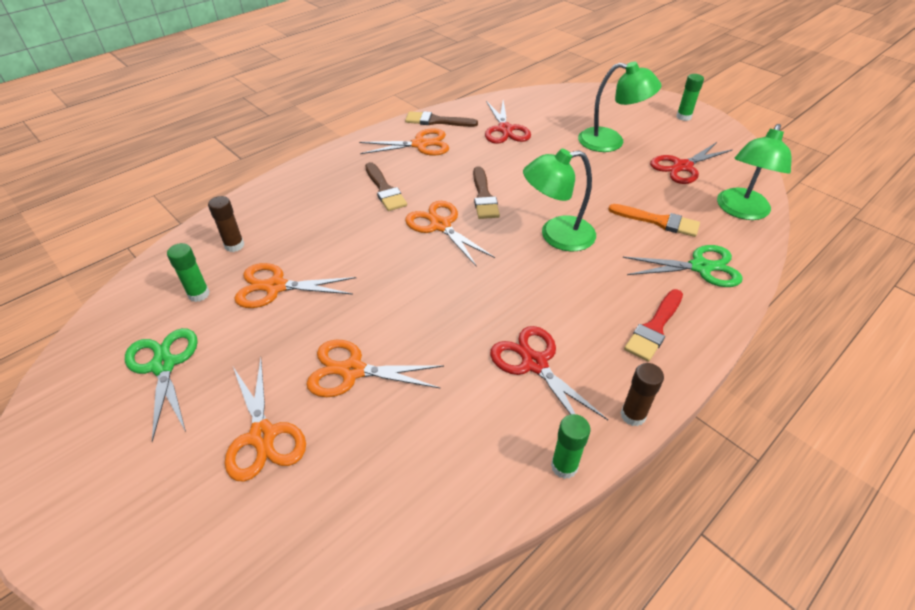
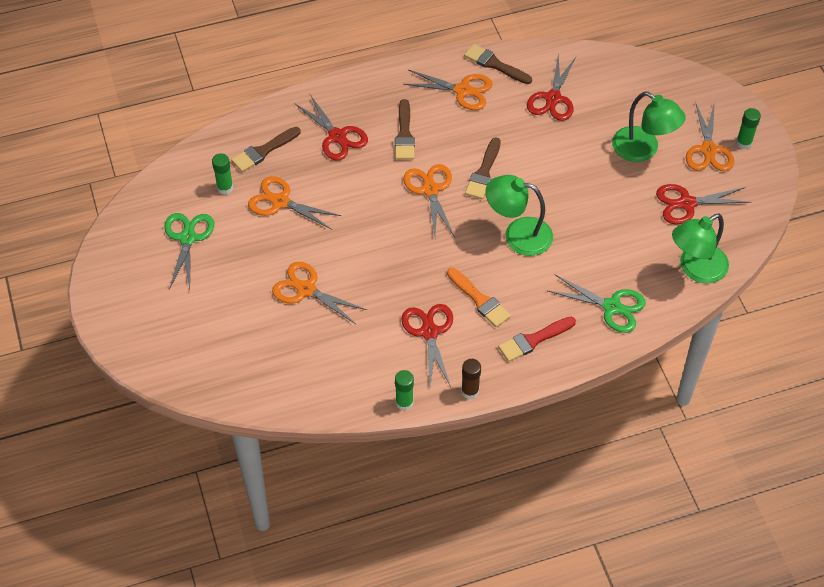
camera: 25 degrees right, 10 degrees up
(234, 245) = (263, 151): brown glue stick -> brown brush
(263, 436) = (234, 311): orange scissors -> orange scissors (708, 150)
(314, 210) = (337, 136): none -> red scissors
(658, 221) = (614, 252): orange brush -> orange brush (480, 300)

